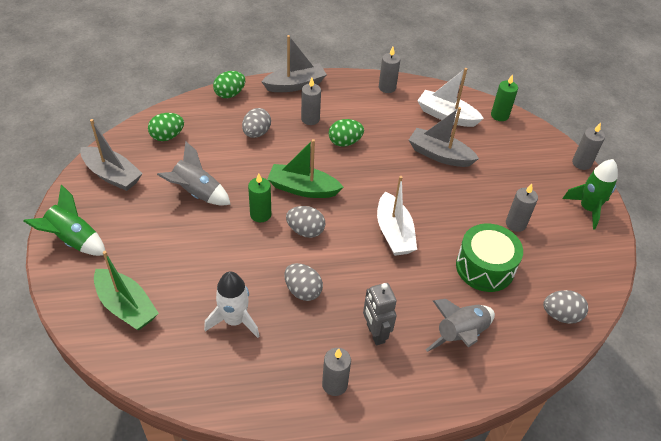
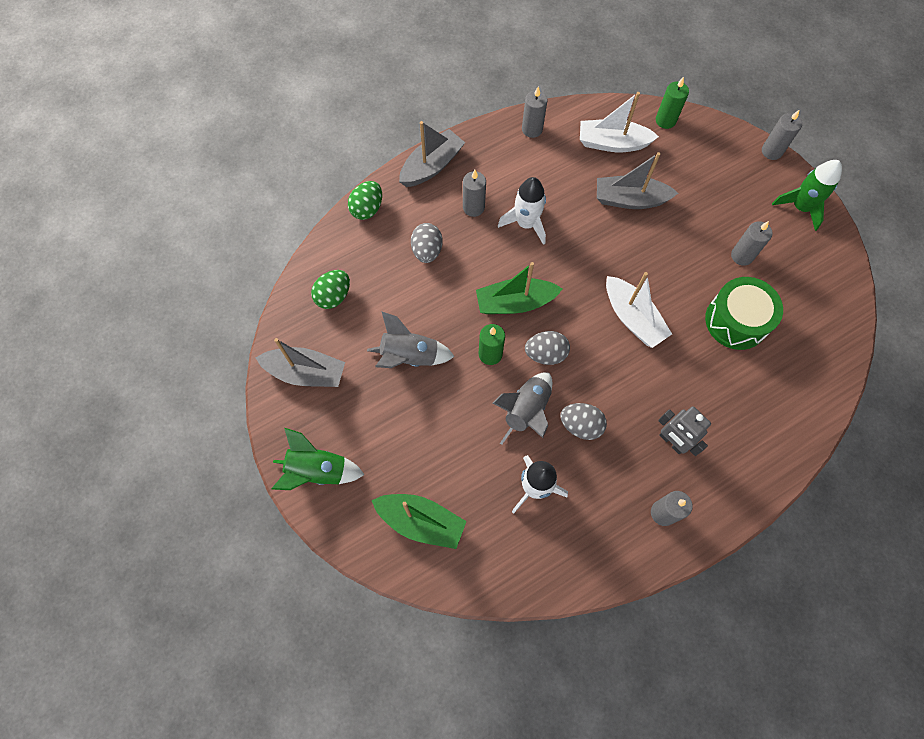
camera: 20 degrees left, 20 degrees up
(345, 142) = (526, 224): green egg -> white rocket
(460, 335) = (748, 407): grey rocket -> grey rocket (526, 411)
(561, 315) = (826, 345): grey egg -> none

